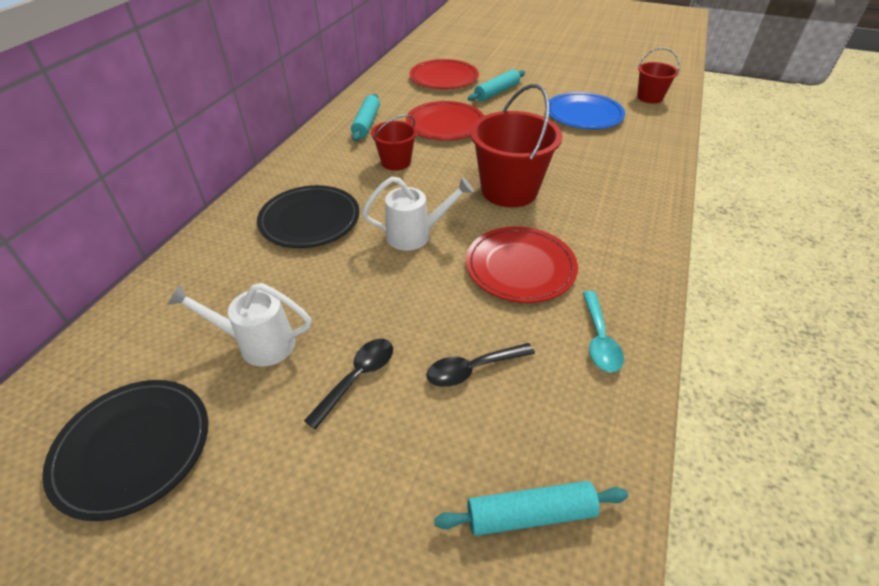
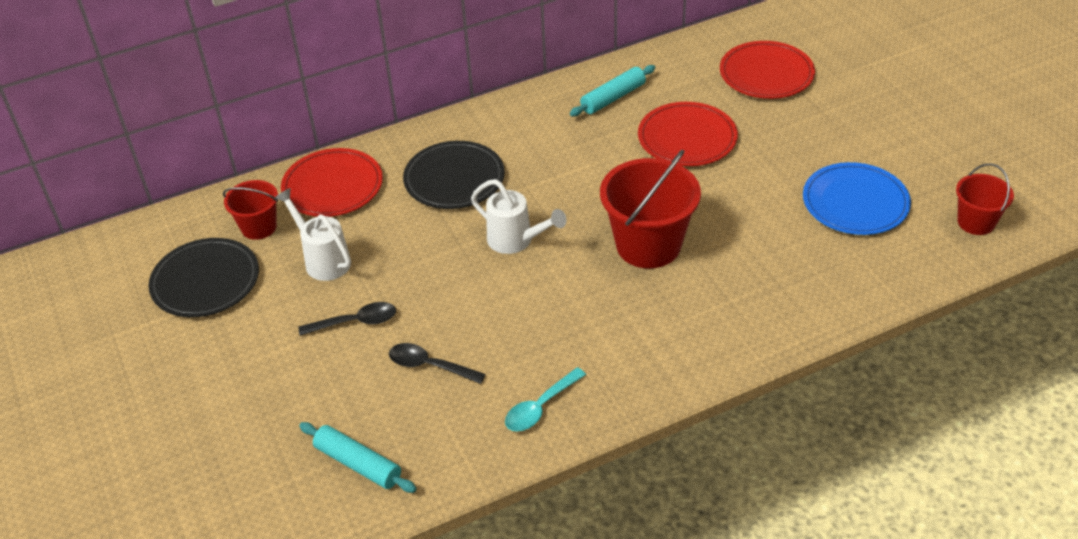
camera: 45 degrees right, 0 degrees up
(396, 162) = (586, 158): red bucket -> red bucket (259, 227)
(497, 92) = (799, 123): turquoise rolling pin -> none
(520, 267) = (560, 318): red plate -> red plate (332, 186)

